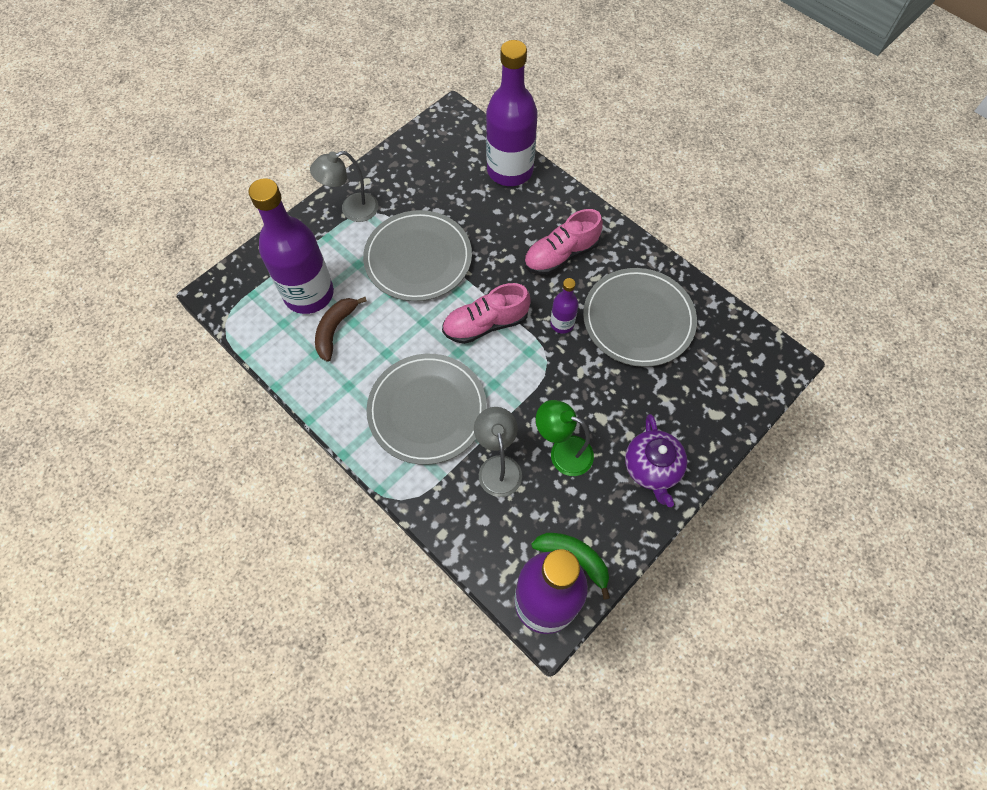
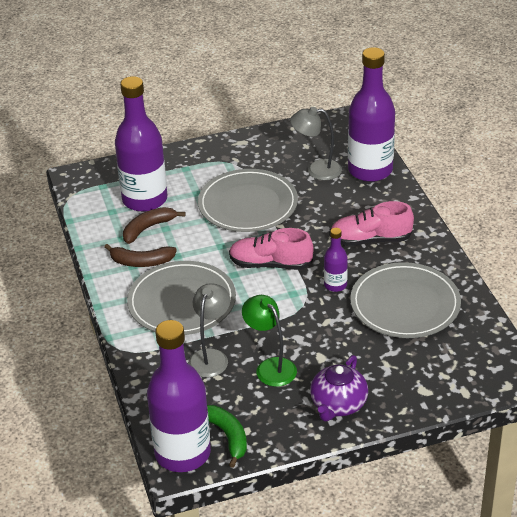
camera: 30 degrees right, 25 degrees down
(352, 210) = (218, 157): grey lamp -> grey lamp (316, 170)
(354, 376) = (141, 262): none -> brown banana

